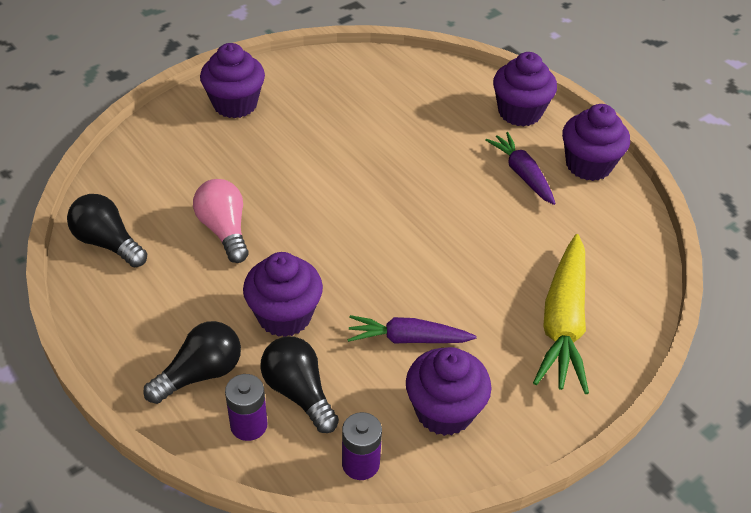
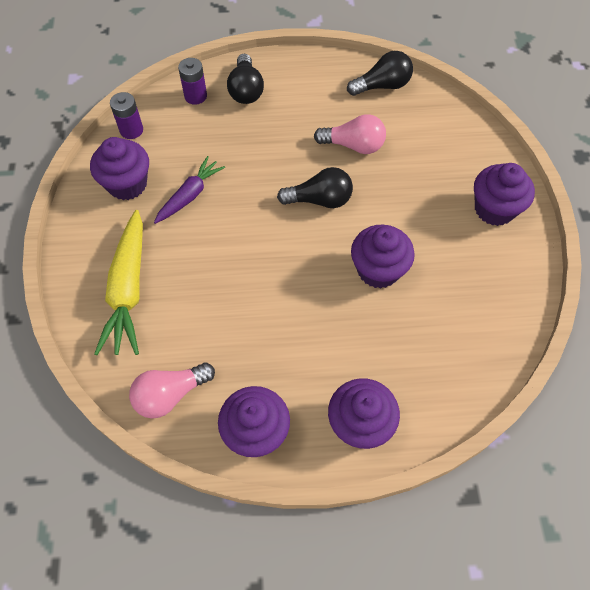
camera: 125 degrees right, 15 degrees up
(284, 316) = (257, 144): purple cupcake -> purple cupcake (378, 270)
(299, 392) = (197, 125): black light bulb -> black light bulb (320, 200)
(522, 174) = (282, 367): purple carrot -> none
(563, 323) = (128, 290): yellow carrot -> yellow carrot turned 135 degrees counterclockwise
(620, 232) = (170, 395): none -> pink light bulb

